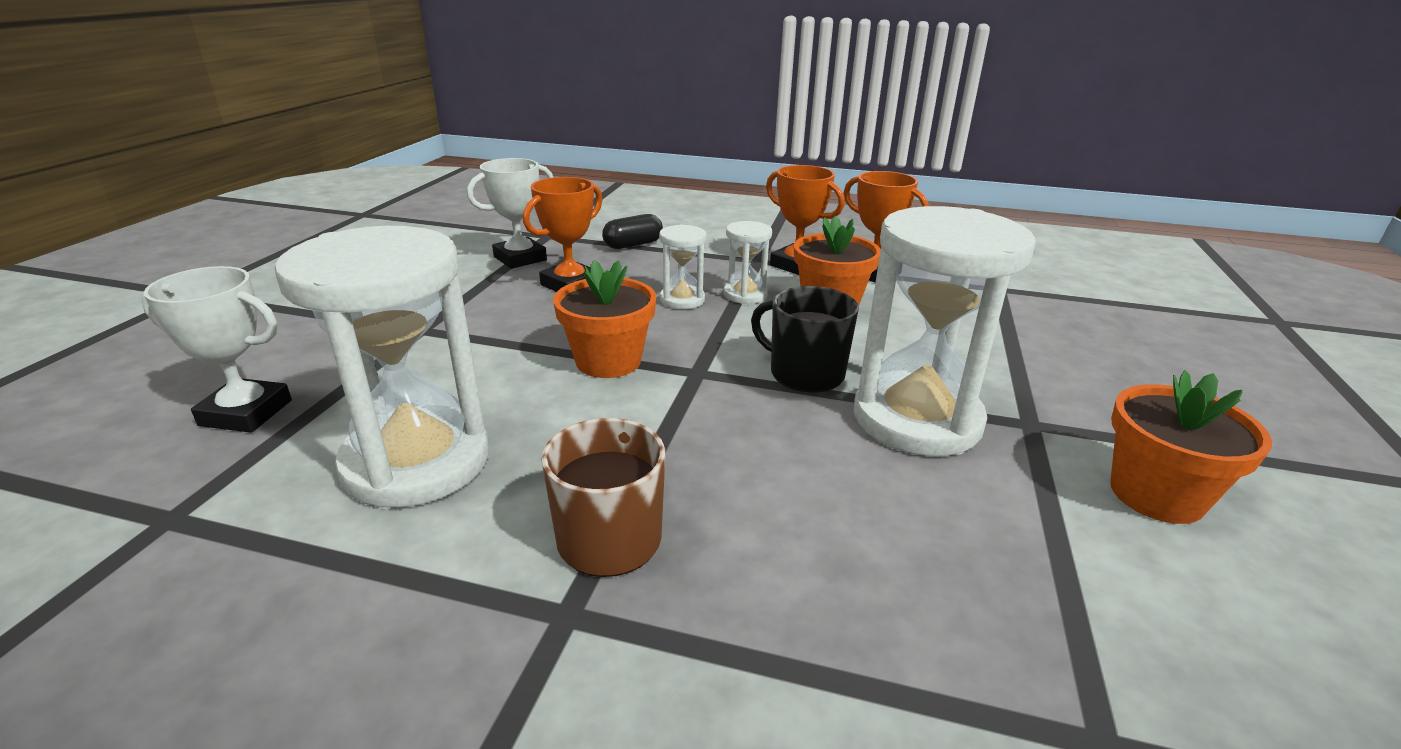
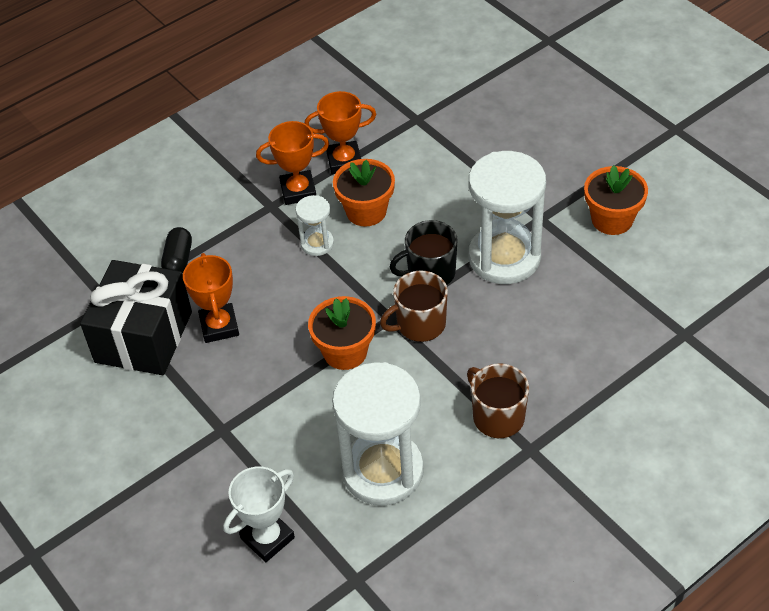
camera: 50 degrees left, 20 degrees up
(520, 258) = (143, 337): white trophy -> black gift
(682, 300) = (296, 279): white hourglass -> none
(713, 396) = (420, 324): none -> brown mug

